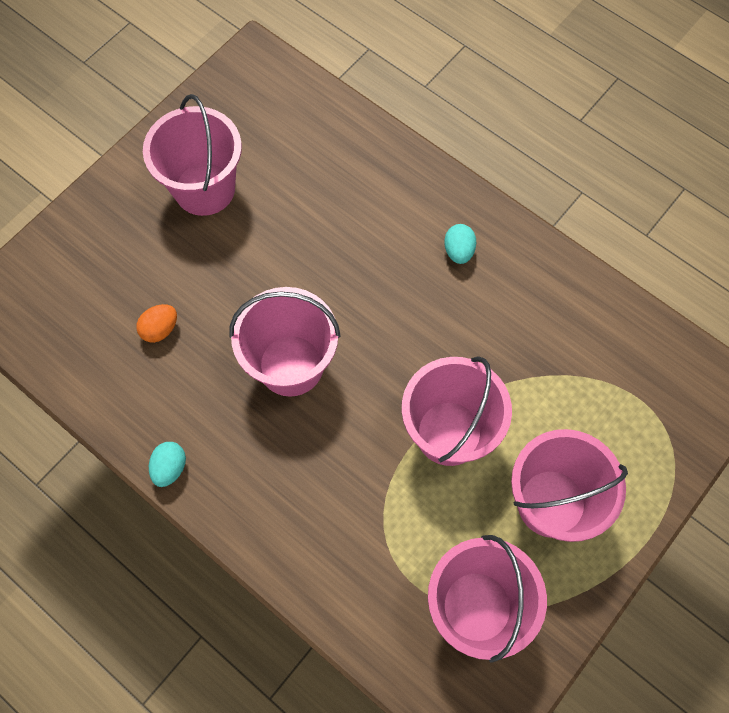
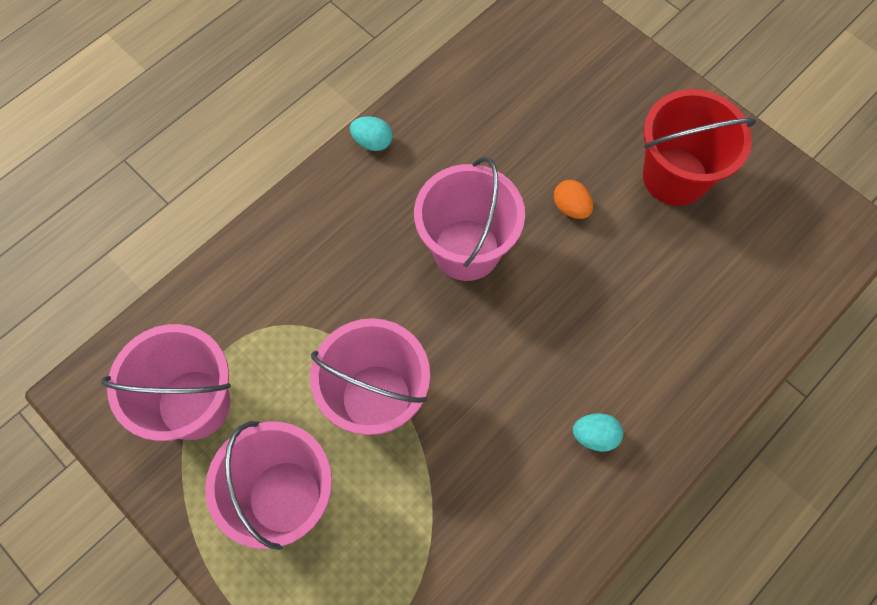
camera: 95 degrees right, 0 degrees up
(160, 329) = (514, 135): orange egg -> orange egg (571, 207)
(204, 189) = (675, 177): pink bucket -> red bucket

